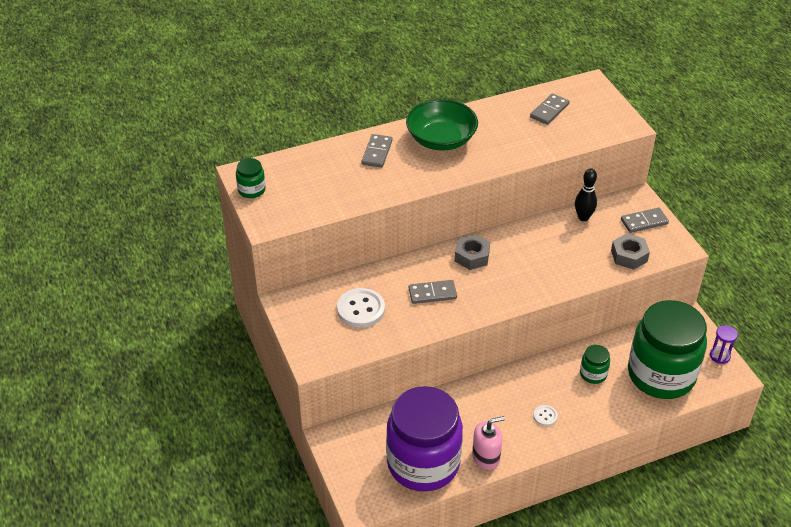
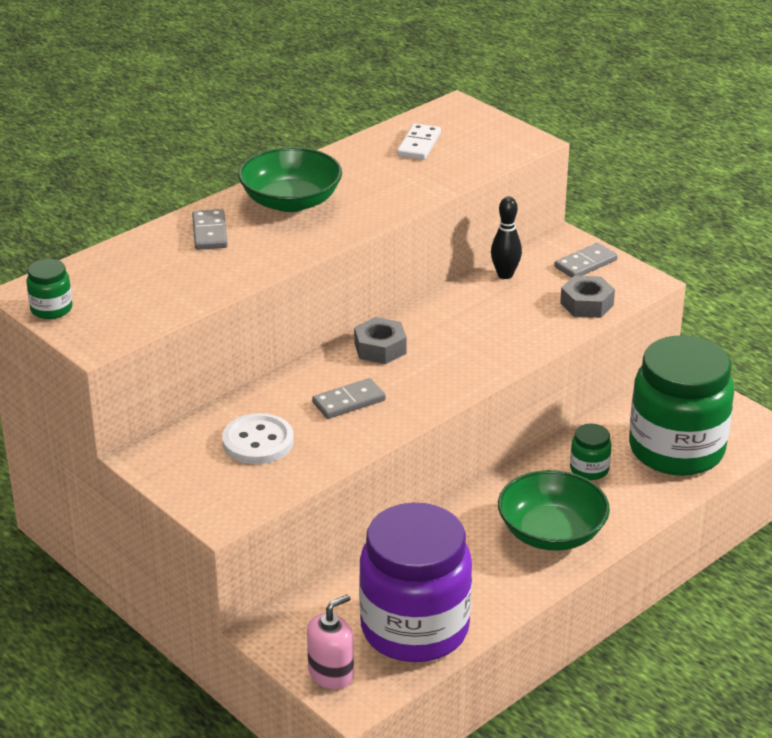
camera: 20 degrees left, 10 degrees down
(486, 457) = (497, 599): pink soap dispenser -> pink soap dispenser (331, 673)
(545, 416) = (551, 532): white button -> green bowl
(549, 111) = (419, 144): grey domino -> white domino
(720, 356) = (738, 411): purple hourglass -> none

